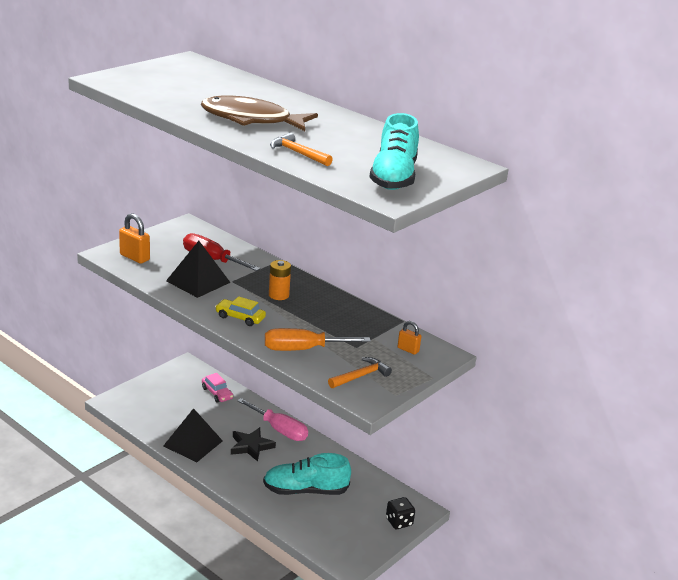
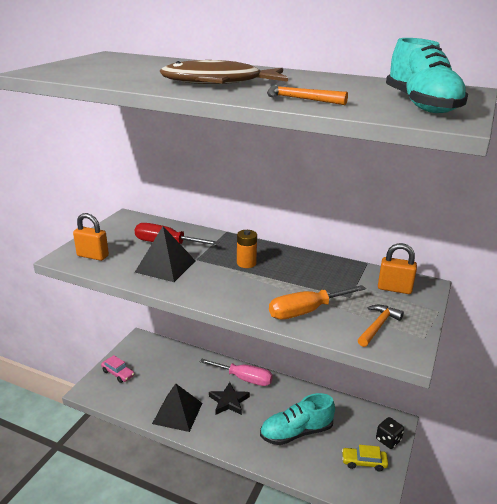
camera: 15 degrees left, 0 degrees up
(217, 393) = (176, 358): pink car -> pink car (118, 373)
(240, 317) = (226, 293): yellow car -> yellow car (364, 462)
(408, 350) = (394, 289): orange padlock -> orange padlock, size x1.62

